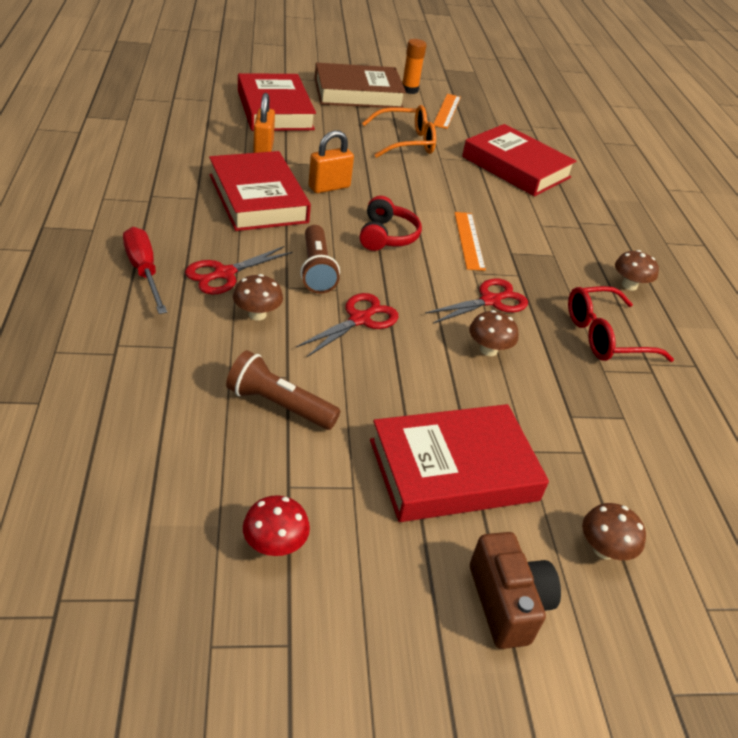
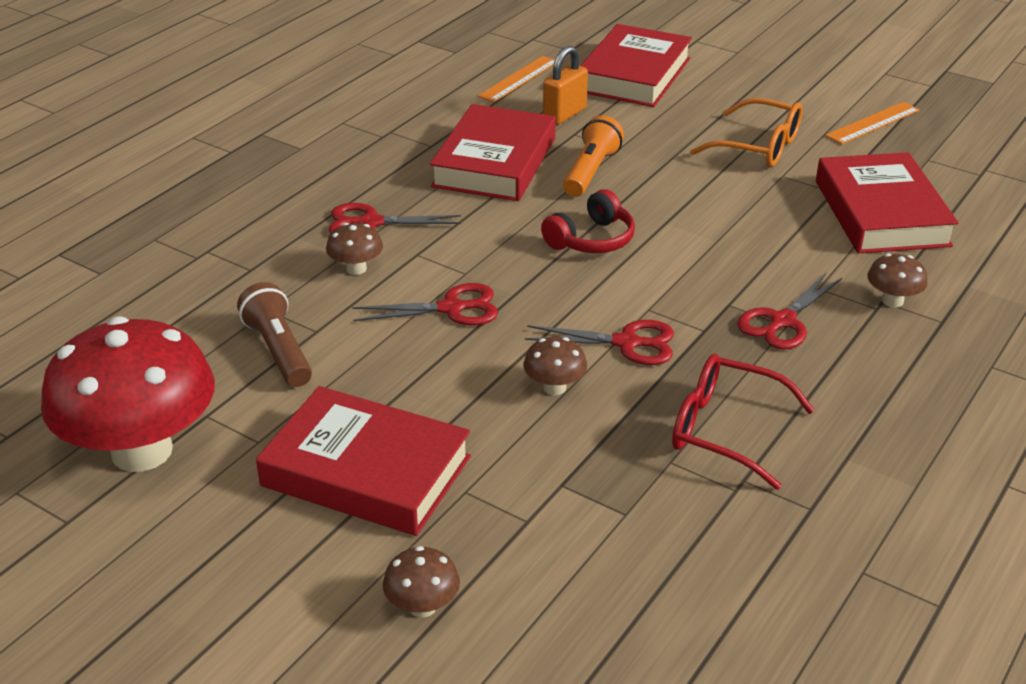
camera: 45 degrees right, 5 degrees down
(144, 271) = (301, 198): red screwdriver -> none
(275, 545) = (142, 451): red mushroom -> red mushroom, size x2.45
(316, 270) = (467, 248): brown flashlight -> none
(329, 187) = (591, 172): orange padlock -> orange flashlight
(358, 93) = (769, 77): brown book -> none
(409, 90) = (852, 86): orange glue stick -> none
(469, 240) = (690, 274): orange ruler -> orange ruler (519, 79)
(507, 603) = (270, 593): brown camera -> none
(549, 253) = (782, 321): none -> red scissors
(629, 285) = (848, 392): brown mushroom -> brown mushroom (892, 301)

